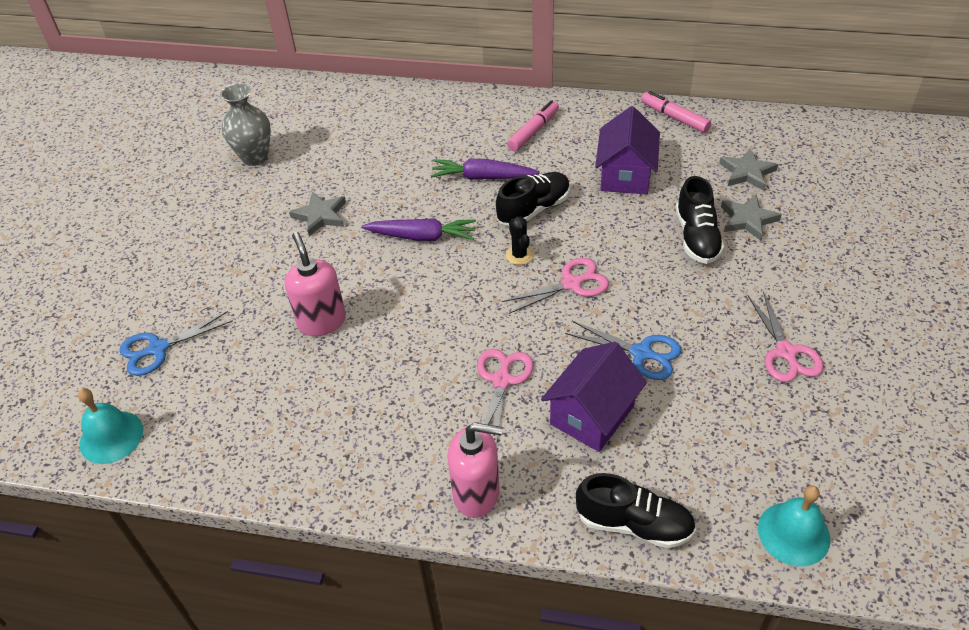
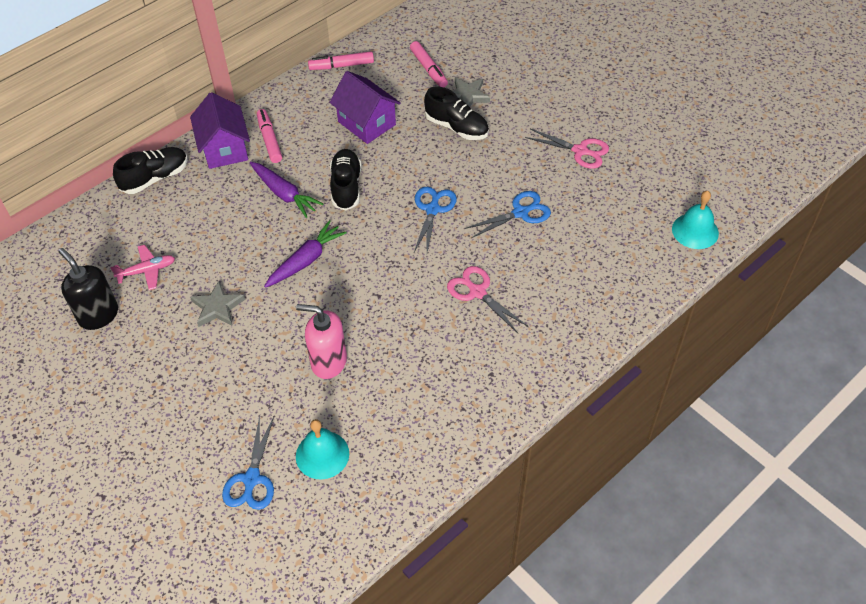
camera: 55 degrees left, 5 degrees up
(111, 437) = (314, 549): turquoise bell -> turquoise bell (322, 454)
(255, 157) = (98, 315): grey vase -> black soap dispenser
(321, 154) = (147, 271): none -> pink plane
(477, 494) = (552, 355): pink soap dispenser -> none
(483, 177) = (284, 194): purple carrot -> purple carrot turned 90 degrees counterclockwise
(519, 255) = (380, 220): black cactus -> none
(572, 283) = (433, 209): pink scissors -> blue scissors
(592, 415) = (544, 265): purple house -> purple house (224, 149)
(634, 524) = (634, 294): black shoe -> black shoe (155, 178)
(747, 172) = (428, 69): grey star -> pink marker

